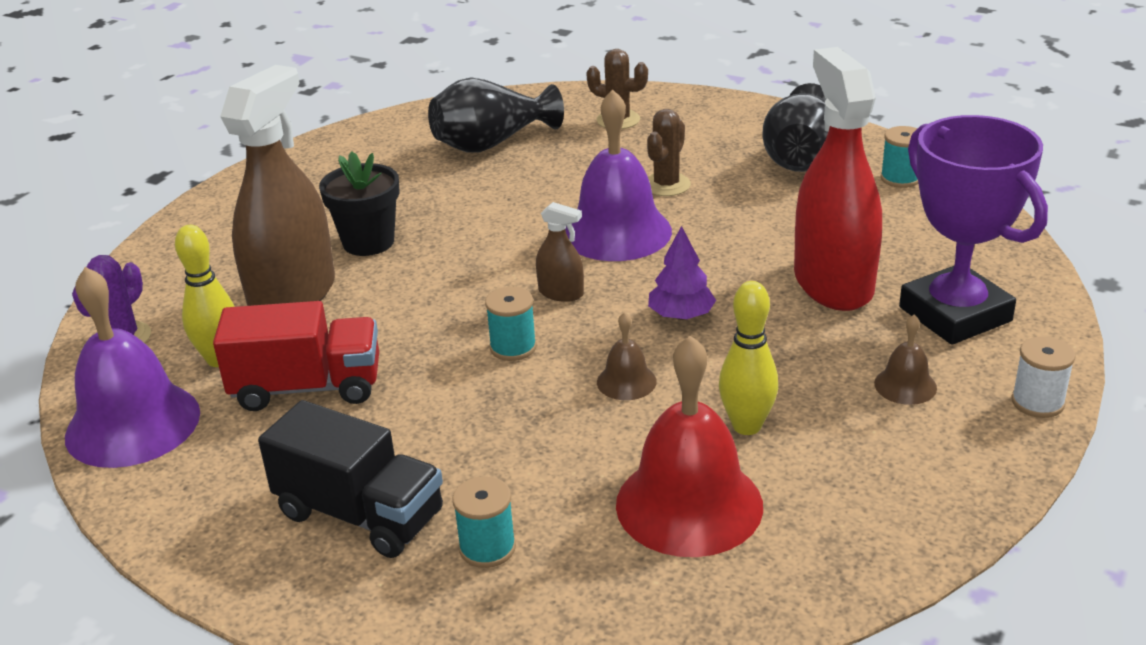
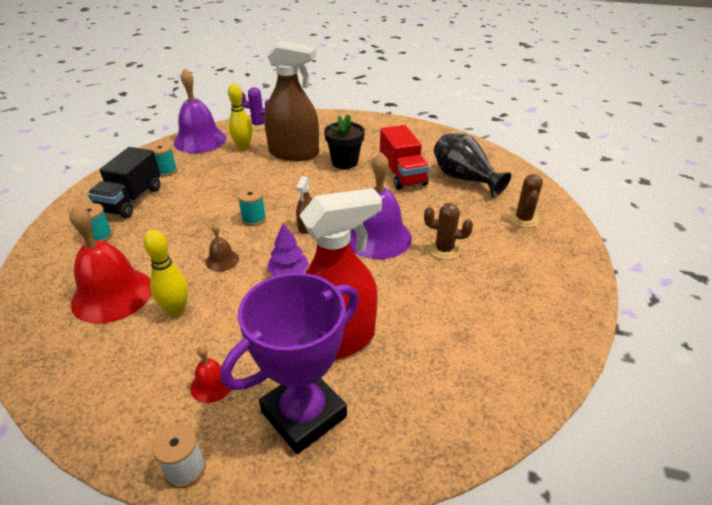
camera: 75 degrees right, 5 degrees up
(307, 387) = (222, 171): red truck -> red truck (402, 174)
(801, 158) = (515, 311): black vase -> none
(900, 178) = (511, 375): turquoise spool -> turquoise spool (166, 171)
(905, 385) = (212, 384): brown bell -> red bell

